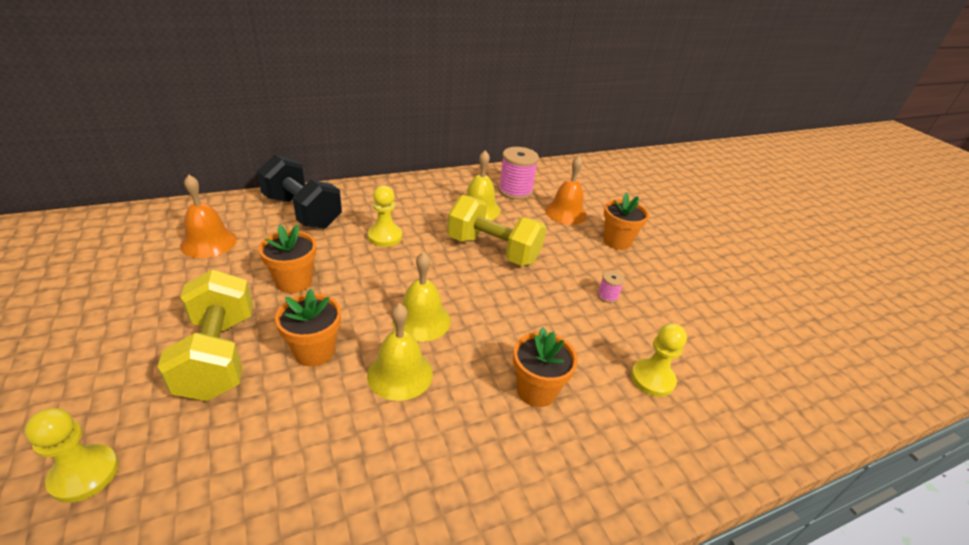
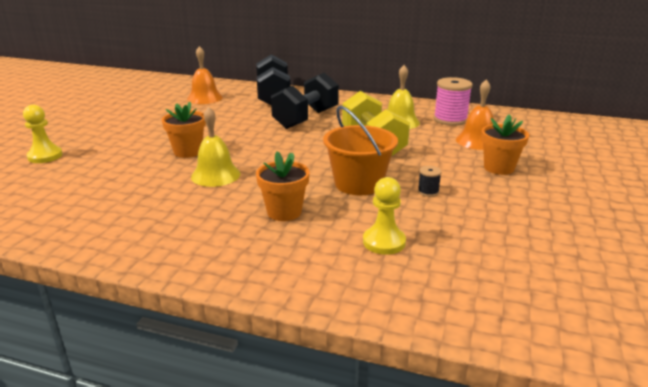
camera: 45 degrees right, 10 degrees down
(218, 355) = (144, 138): yellow dumbbell -> none
(294, 282) = (221, 123): orange flower pot -> none
(385, 236) = (306, 119): yellow pawn -> black dumbbell
(421, 320) = (265, 159): yellow bell -> none
(547, 313) = (358, 183): none -> orange bucket
(607, 296) = (428, 192): pink spool -> black spool

